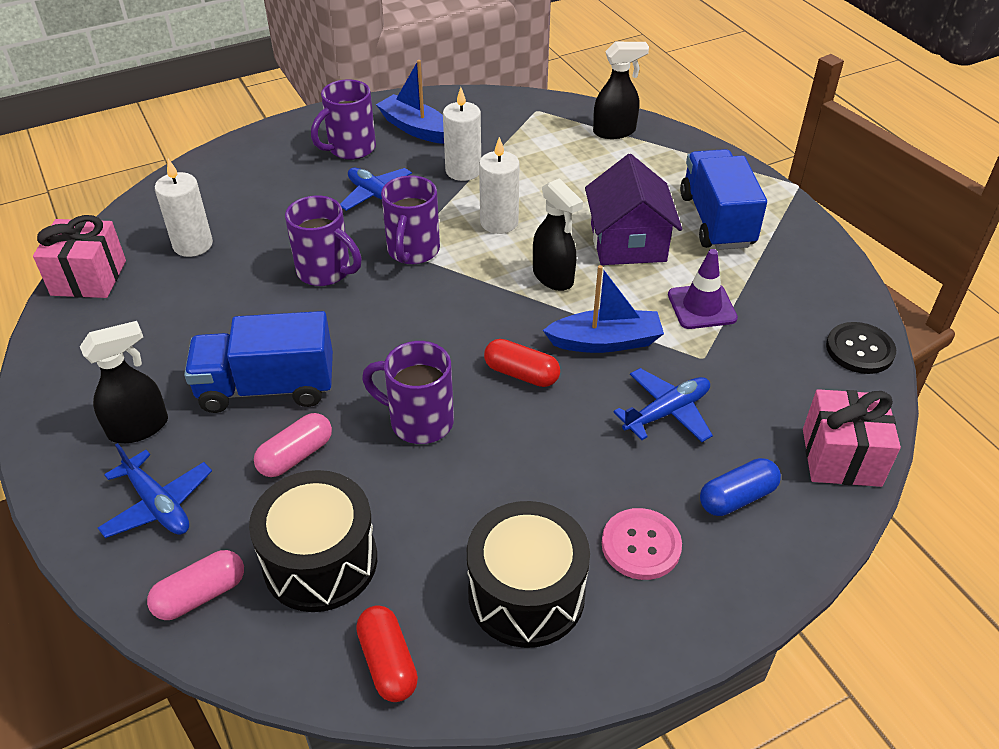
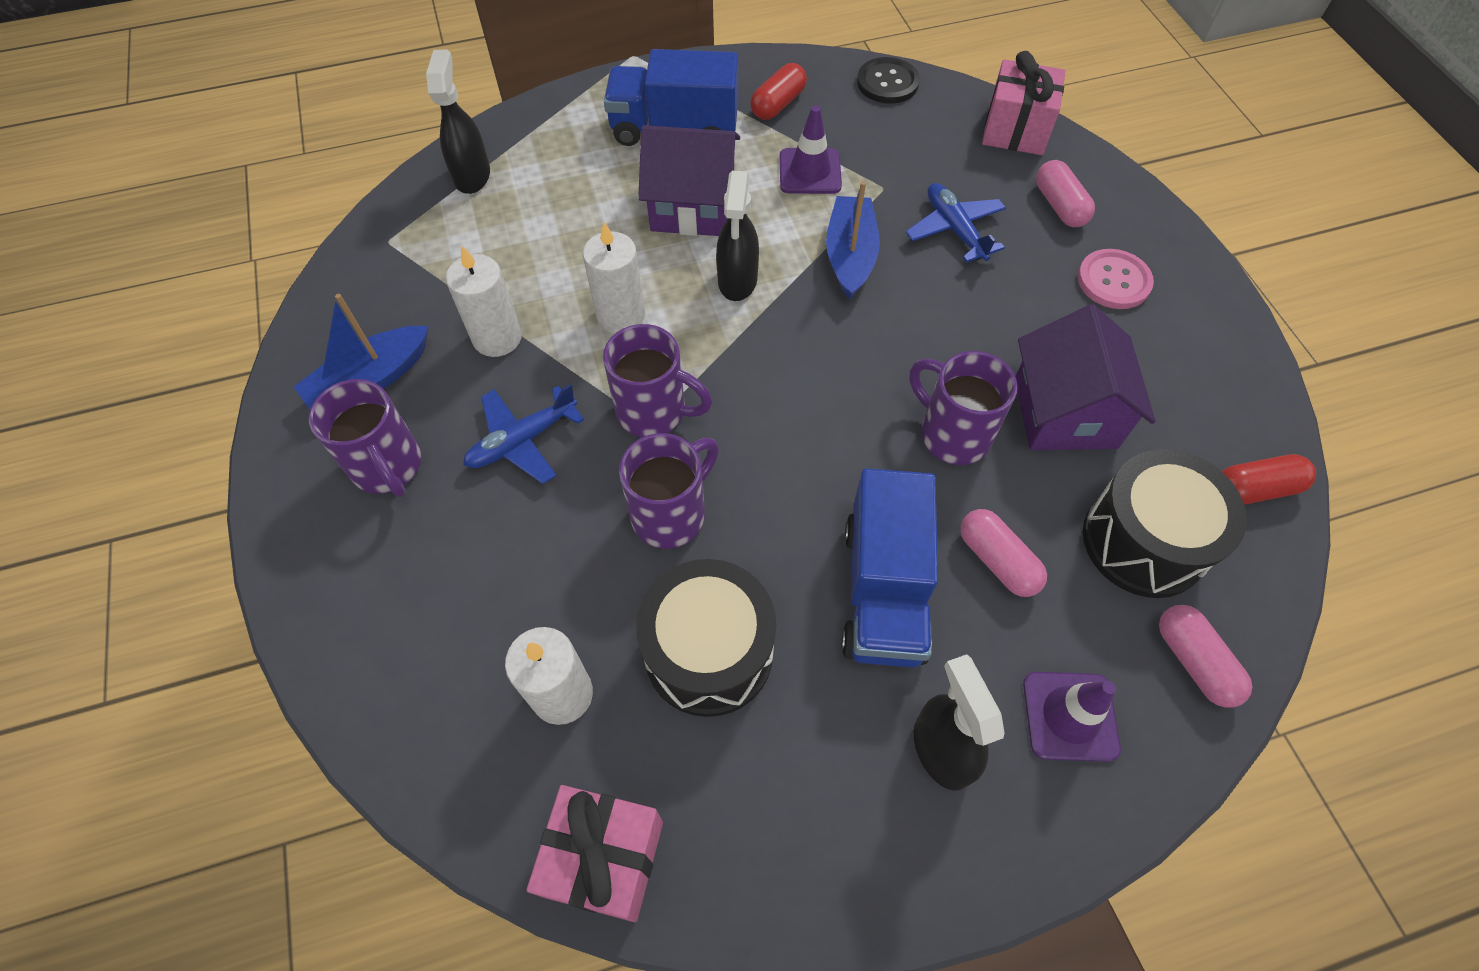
camera: 80 degrees left, 15 degrees up
(158, 505) = (1070, 716): blue plane -> purple traffic cone
(419, 421) = (952, 434): purple mug -> purple mug turned 105 degrees clockwise
(456, 502) = (1065, 413): none -> purple house
(521, 374) = (889, 333): red capsule -> red capsule (778, 104)
(526, 594) = (1171, 372): black drum -> black drum (709, 652)
(553, 277) = (737, 281): black spray bottle -> black spray bottle turned 120 degrees clockwise
(737, 498) = (1059, 206): blue capsule -> pink capsule

